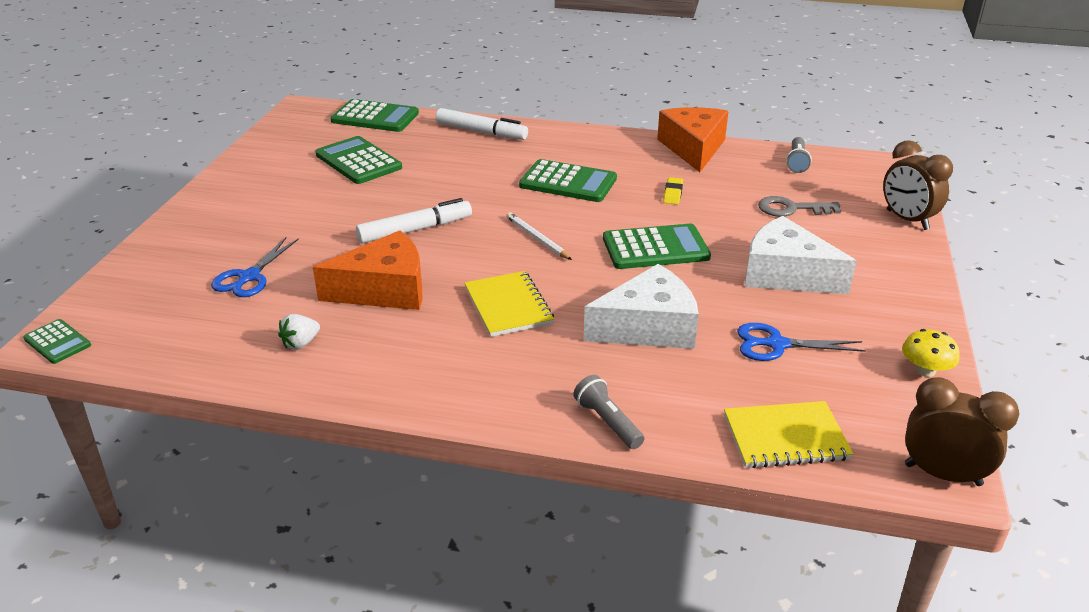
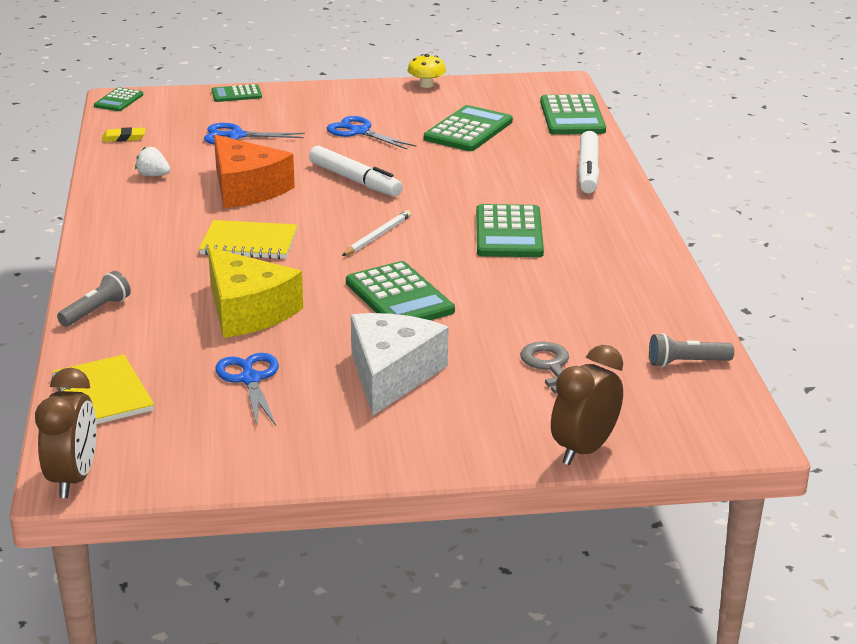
camera: 70 degrees right, 5 degrees down
(137, 261) = (236, 94): none -> green calculator
(310, 210) = (359, 132): none -> blue scissors
(508, 306) = (249, 243): yellow notebook -> yellow notebook turned 45 degrees clockwise
(648, 327) = (248, 311): white cheese -> yellow cheese
(673, 194) = (530, 292): yellow eraser -> yellow eraser (124, 138)
(693, 148) = (662, 291): orange cheese -> none
(925, 370) = (243, 467): yellow mushroom -> yellow mushroom (426, 85)

